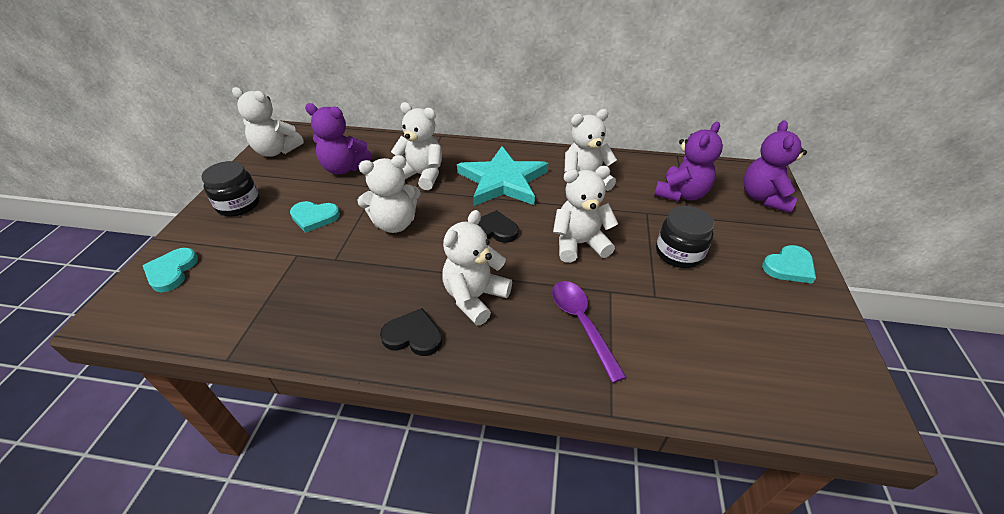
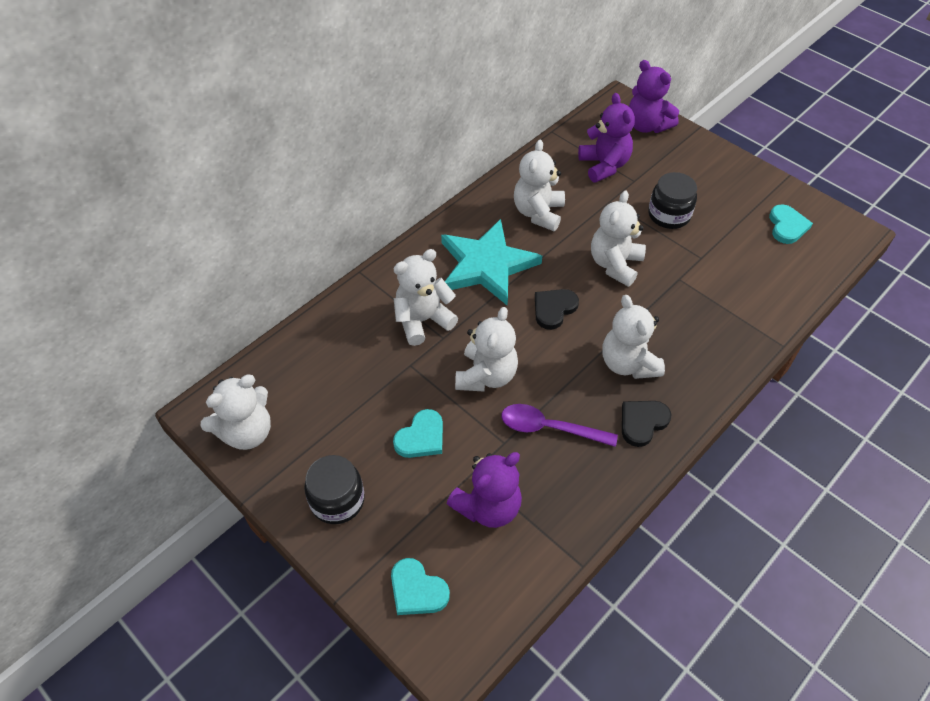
camera: 55 degrees left, 10 degrees up
(344, 168) = (348, 380): purple teddy bear -> purple teddy bear (488, 506)
(581, 324) = (699, 314): purple spoon -> purple spoon (549, 428)
(789, 267) = (724, 170): turquoise heart -> turquoise heart (787, 226)

